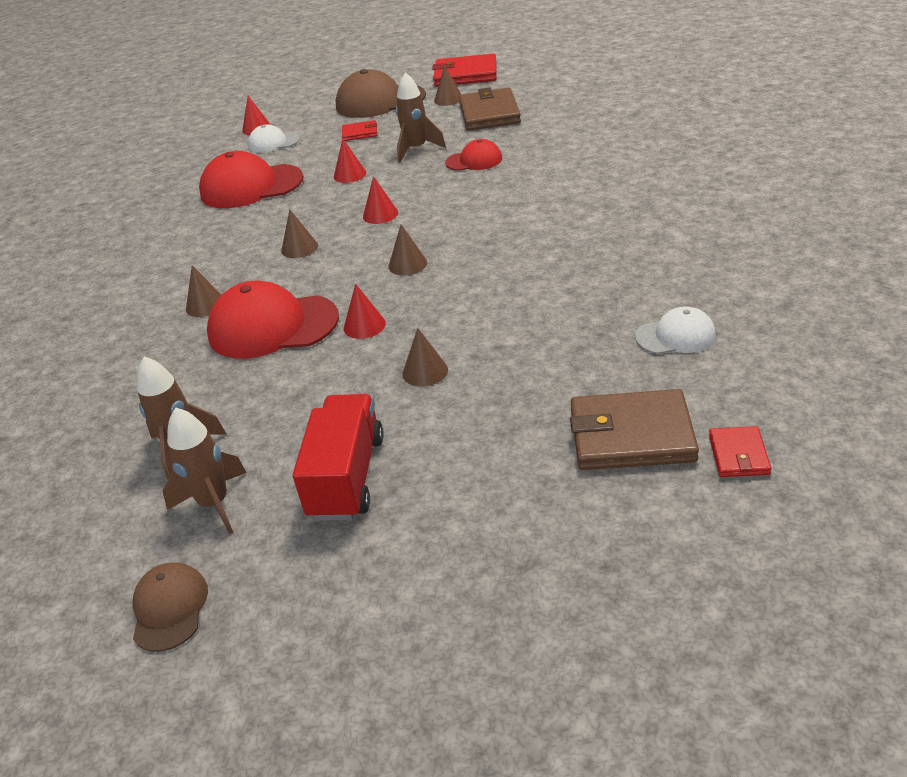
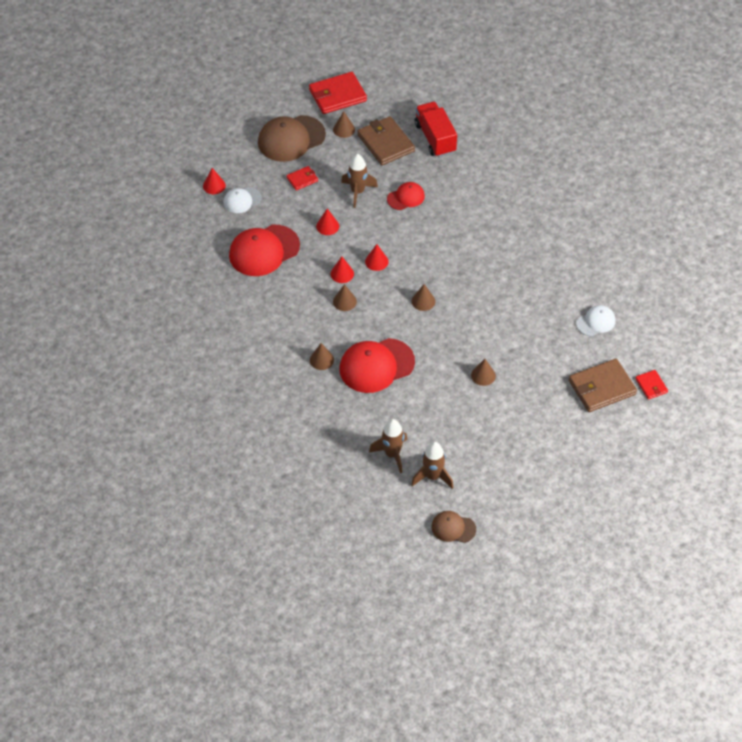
camera: 30 degrees left, 15 degrees up
(169, 608) = (453, 528): brown cap -> brown cap turned 45 degrees counterclockwise
(347, 477) = (485, 445): red truck -> red truck (435, 138)
(364, 325) = (429, 353): red cone -> red cone (342, 273)

